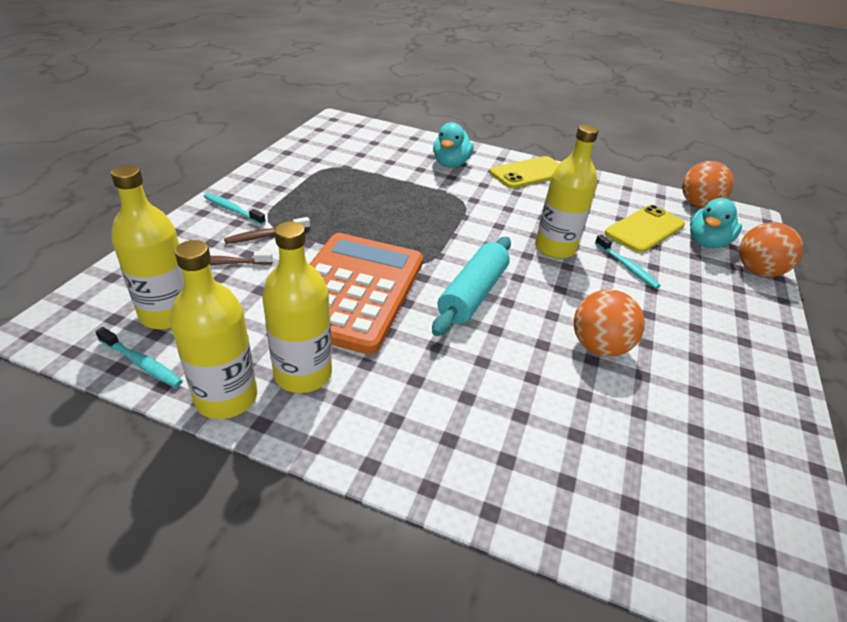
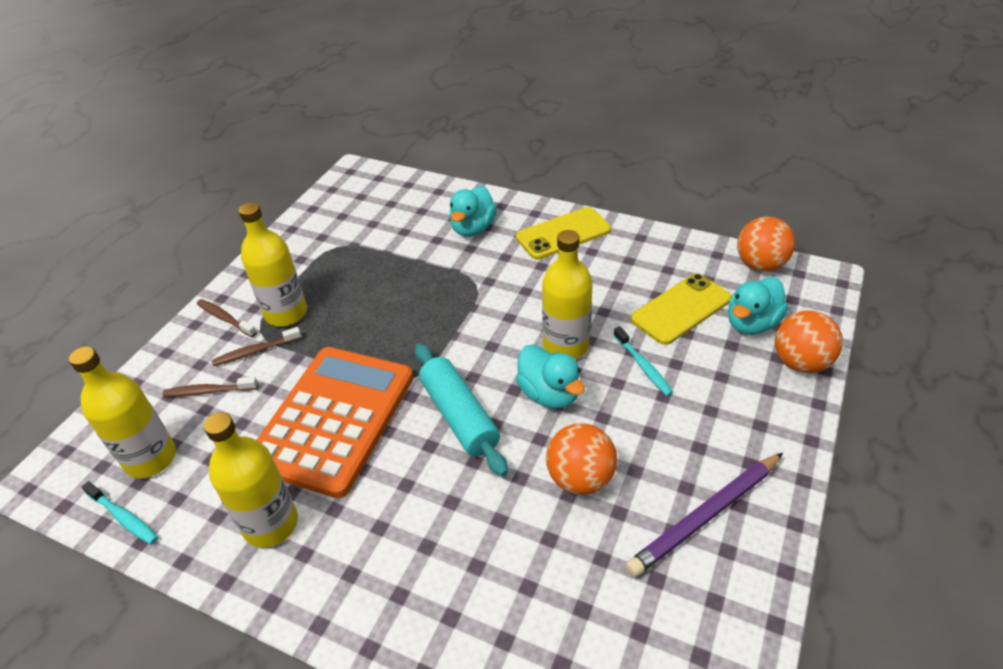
camera: 10 degrees right, 5 degrees up
(226, 398) = (197, 554): yellow bottle -> yellow bottle (286, 313)
(232, 210) = (225, 318): turquoise toothbrush -> brown toothbrush
(473, 294) = (459, 416): turquoise rolling pin -> turquoise rolling pin turned 60 degrees counterclockwise
(551, 282) = (549, 394): none -> turquoise duck
(721, 380) = (705, 516): none -> purple pencil

